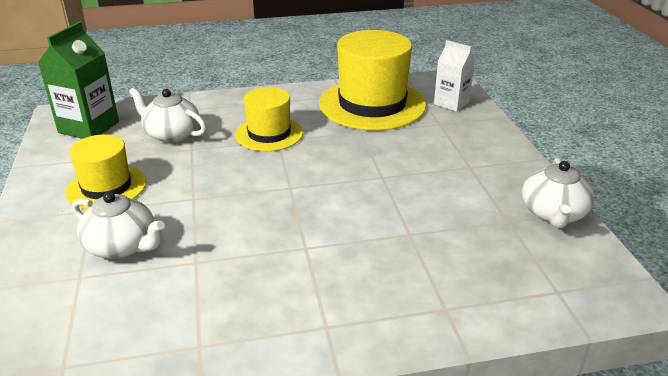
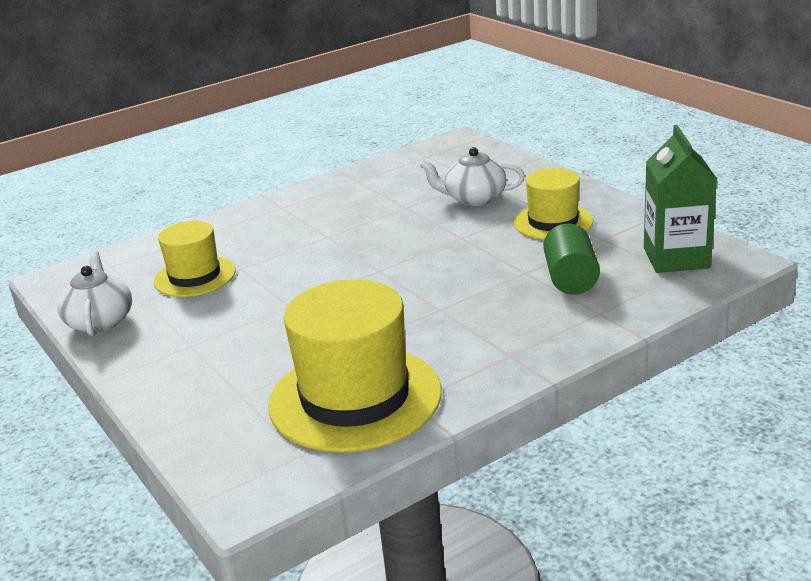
camera: 160 degrees right, 5 degrees down
(171, 134) = (571, 279): white teapot -> green cylinder
(269, 134) = (458, 313): yellow hat -> yellow hat (195, 276)
(451, 103) = (231, 439): white carton -> none

